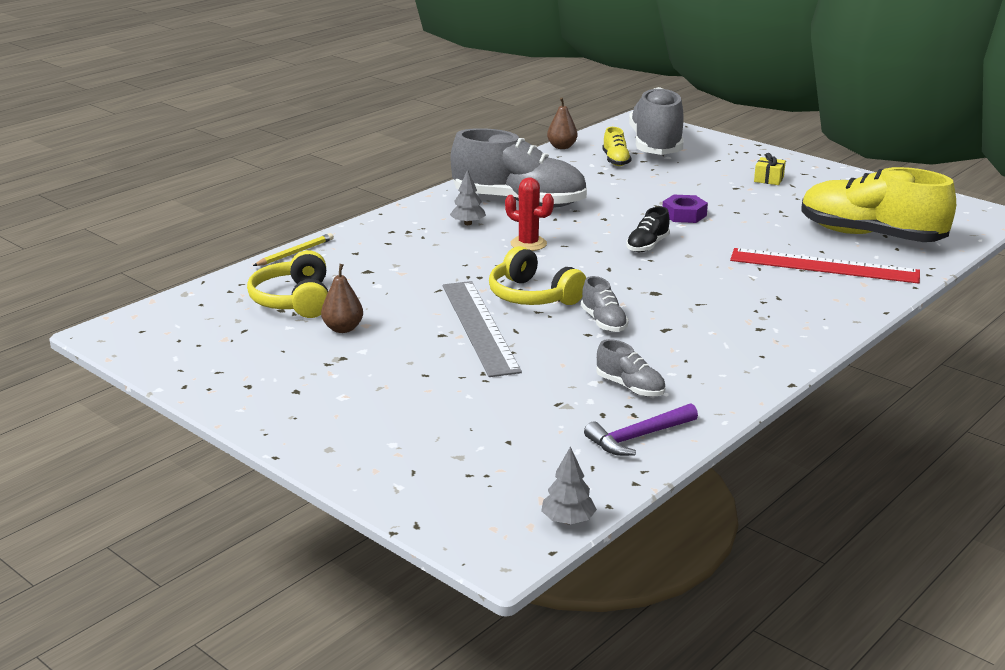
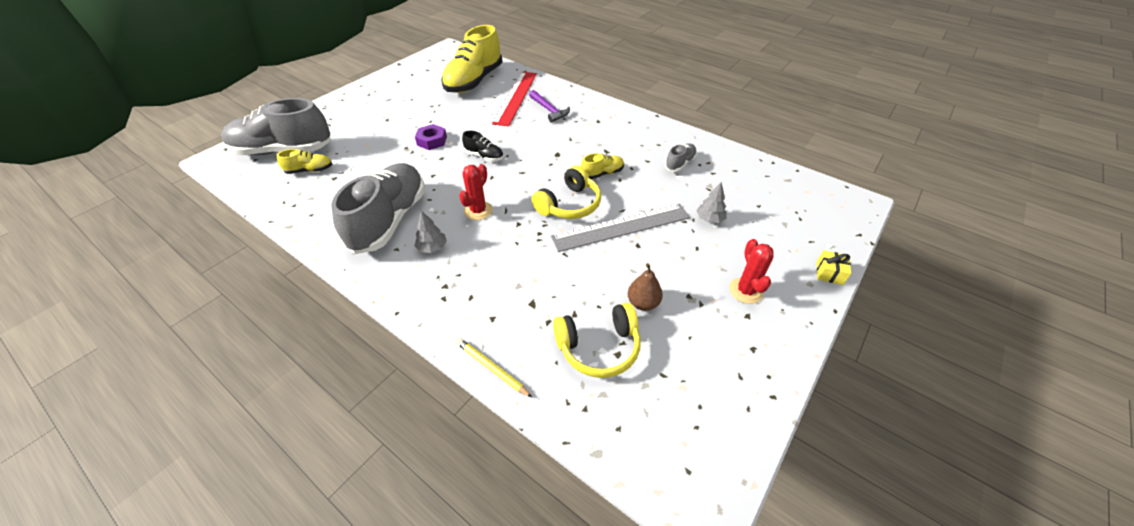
camera: 95 degrees left, 20 degrees up
(335, 396) = (745, 291): none -> red cactus
(562, 147) = (260, 200): brown pear -> none
(568, 520) = (818, 182): grey tree -> grey tree (709, 219)
(603, 322) = (602, 173): grey shoe -> yellow shoe
(638, 437) = (730, 161): purple hammer -> purple hammer (549, 110)
(768, 179) = (375, 107): yellow gift -> yellow gift (829, 273)

